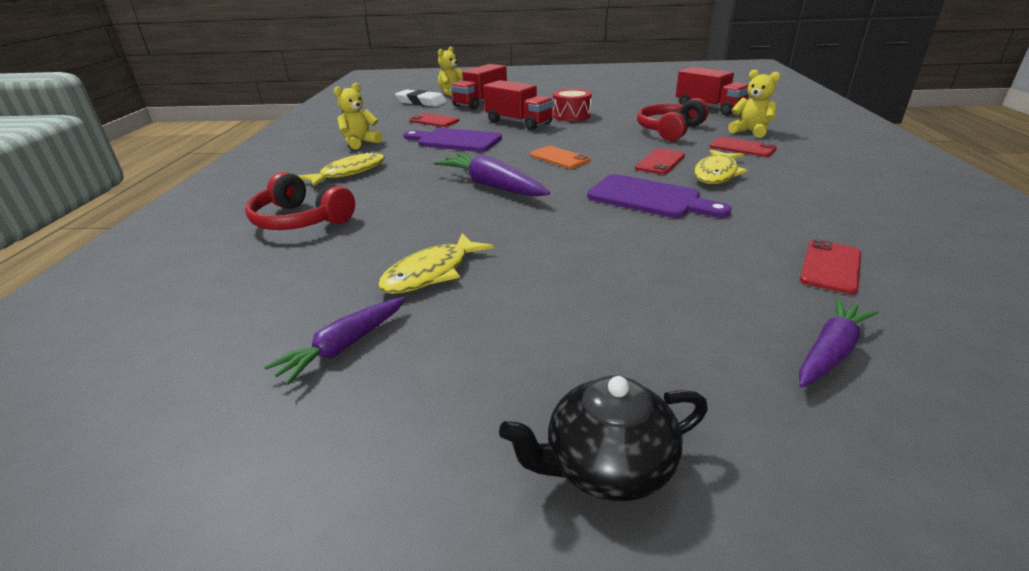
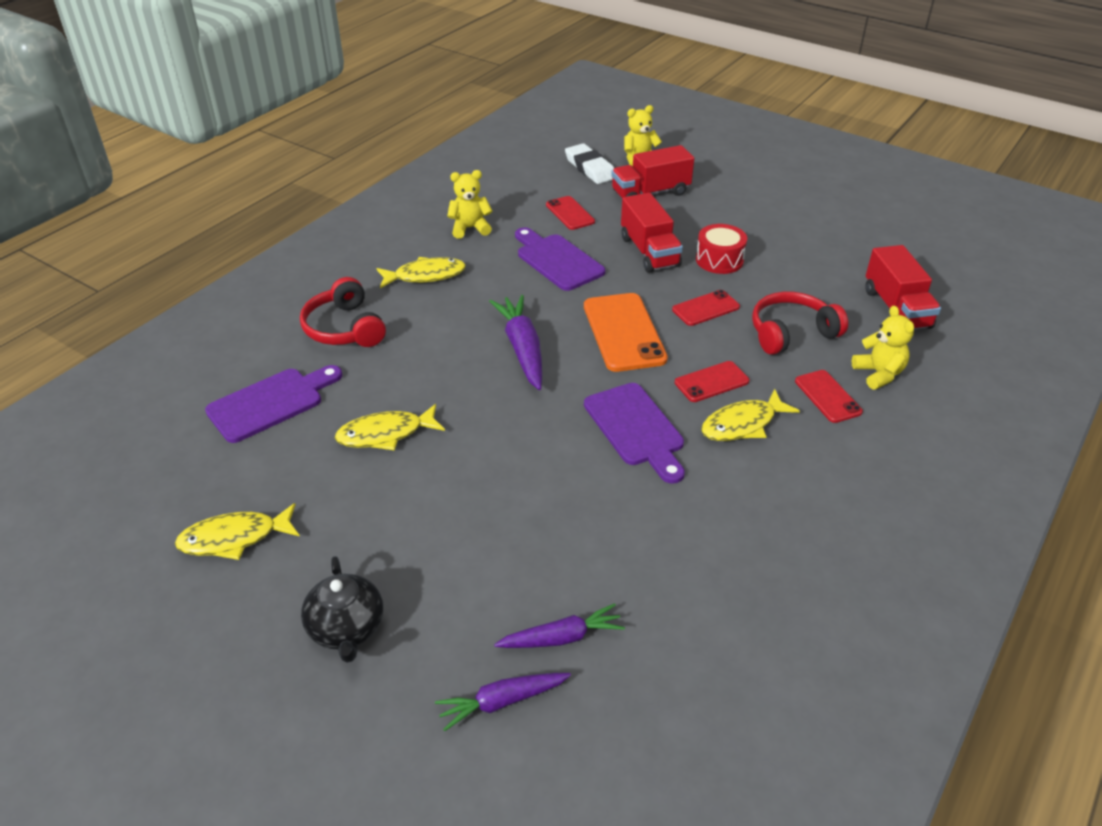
camera: 30 degrees right, 10 degrees up
(264, 294) = (271, 403): none -> purple cutting board
(334, 440) = (234, 538): none -> yellow fish
(344, 346) = (284, 474): purple carrot -> purple carrot (502, 702)
(559, 158) = (624, 332): orange phone -> orange phone, size x1.75
(607, 466) = (346, 628): black teapot -> black teapot turned 120 degrees counterclockwise
(830, 267) = (675, 576): red phone -> red phone (705, 308)

